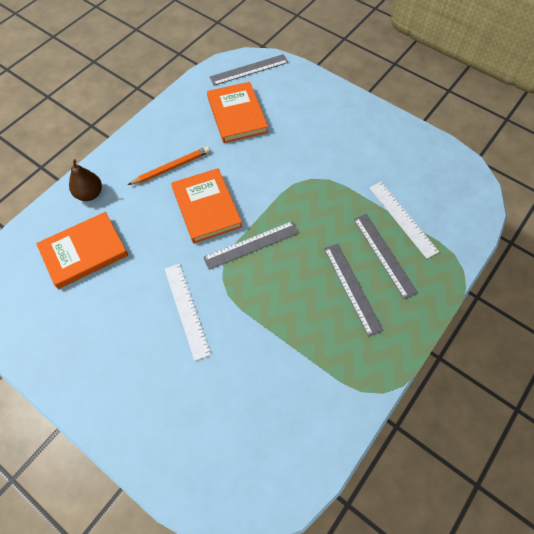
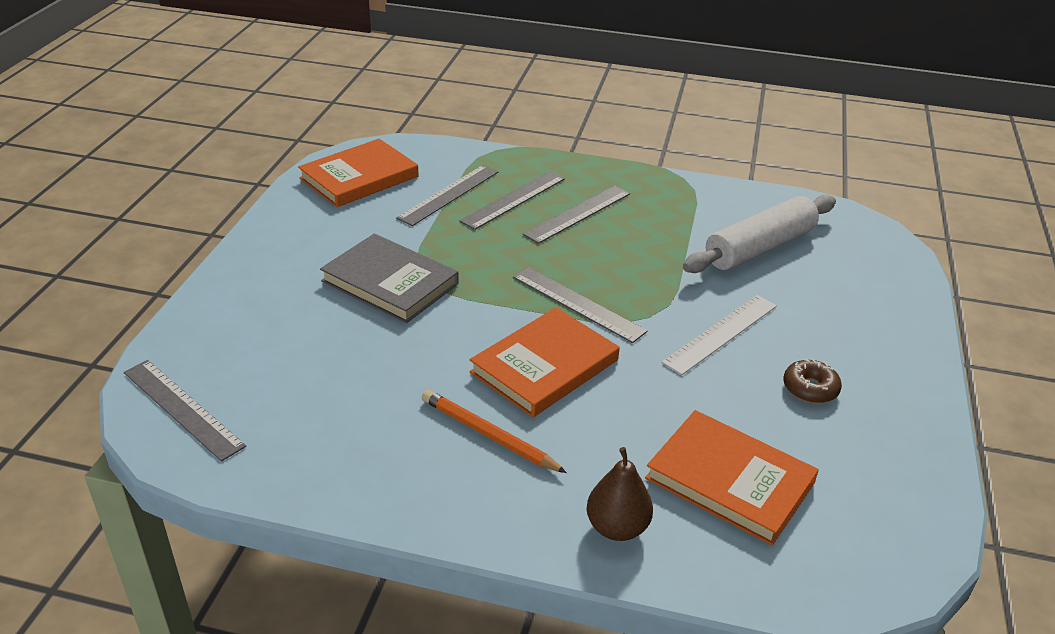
camera: 115 degrees left, 25 degrees down
(116, 331) = (810, 388): none -> brown donut
(237, 115) = (319, 390): orange book -> orange book (359, 177)
(263, 393) = (759, 247): none -> white rolling pin
(312, 162) = (390, 282): none -> grey book
(402, 219) = (449, 194): white ruler -> grey ruler

